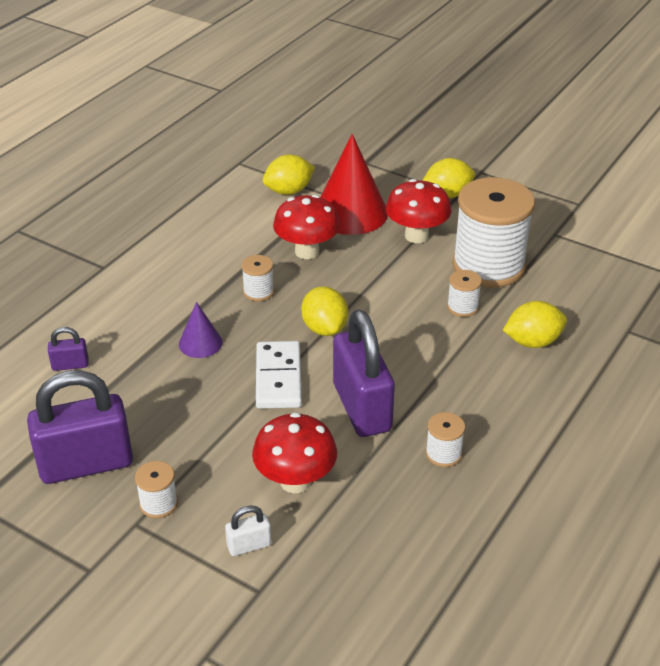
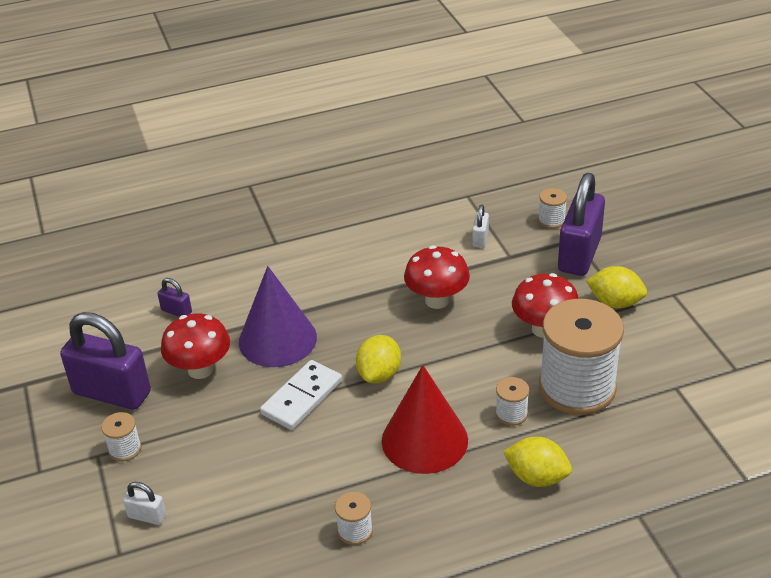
camera: 40 degrees right, 0 degrees up
(200, 343) = (277, 339): purple cone -> purple cone, size x1.96
(258, 292) = (363, 317): white spool -> white spool (551, 220)
(289, 191) = (480, 239): yellow lemon -> white padlock
(295, 481) = (227, 487): red mushroom -> red mushroom (200, 369)
(350, 213) = (510, 282): red cone -> red cone (424, 440)
(361, 407) = (335, 456): purple padlock -> purple padlock (579, 255)

